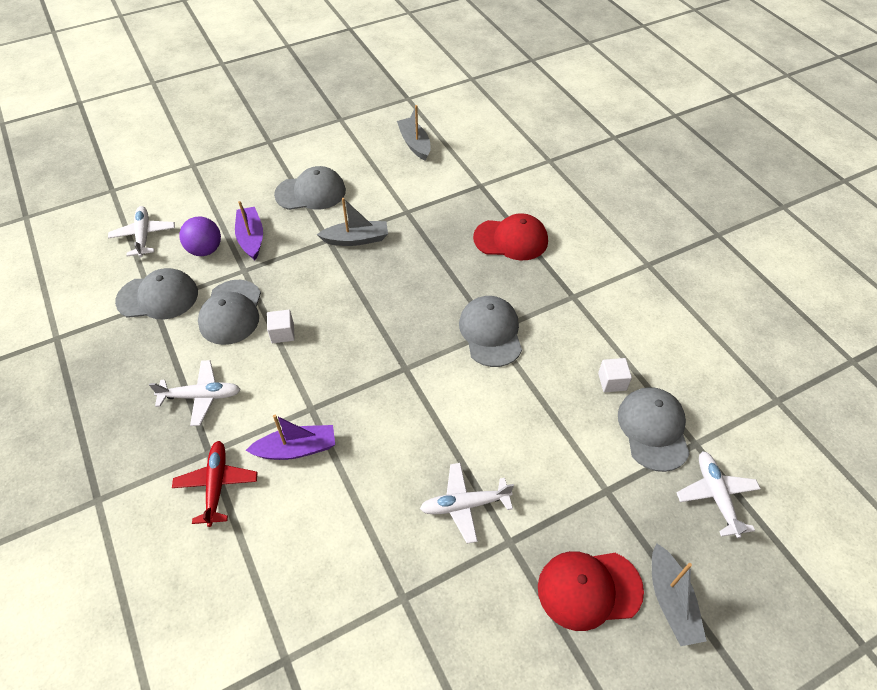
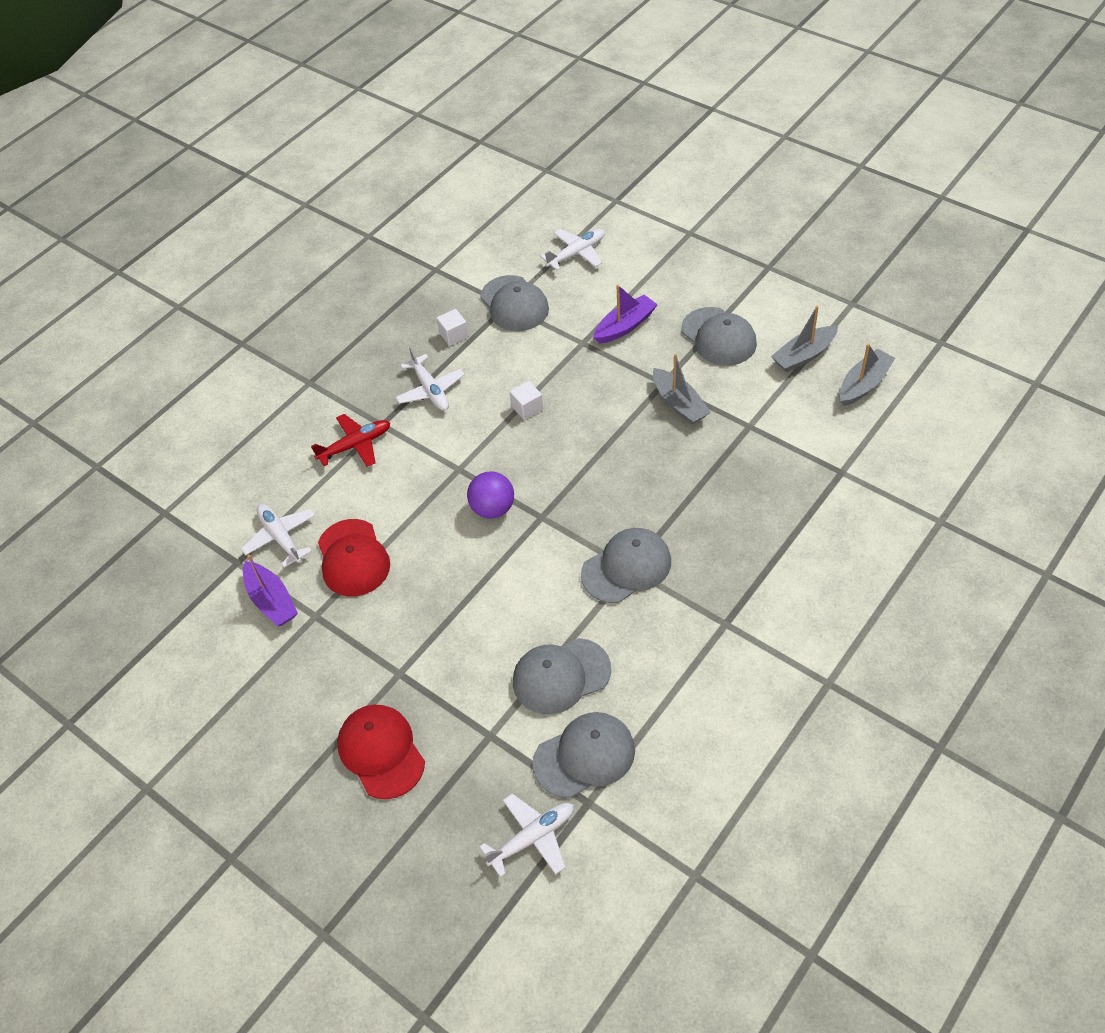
camera: 70 degrees right, 0 degrees up
(205, 250) = (588, 303): purple ball -> purple ball (493, 509)
(231, 312) = (528, 360): grey cap -> grey cap (561, 676)
(296, 449) = (414, 479): purple boat -> purple boat (272, 601)
(465, 505) = (419, 624): white plane -> white plane (281, 538)
(511, 239) = (773, 534): red cap -> red cap (353, 558)
(612, 381) = (626, 699): white cube -> white cube (454, 335)
(671, 601) = (398, 824): grey boat -> grey boat (803, 355)

